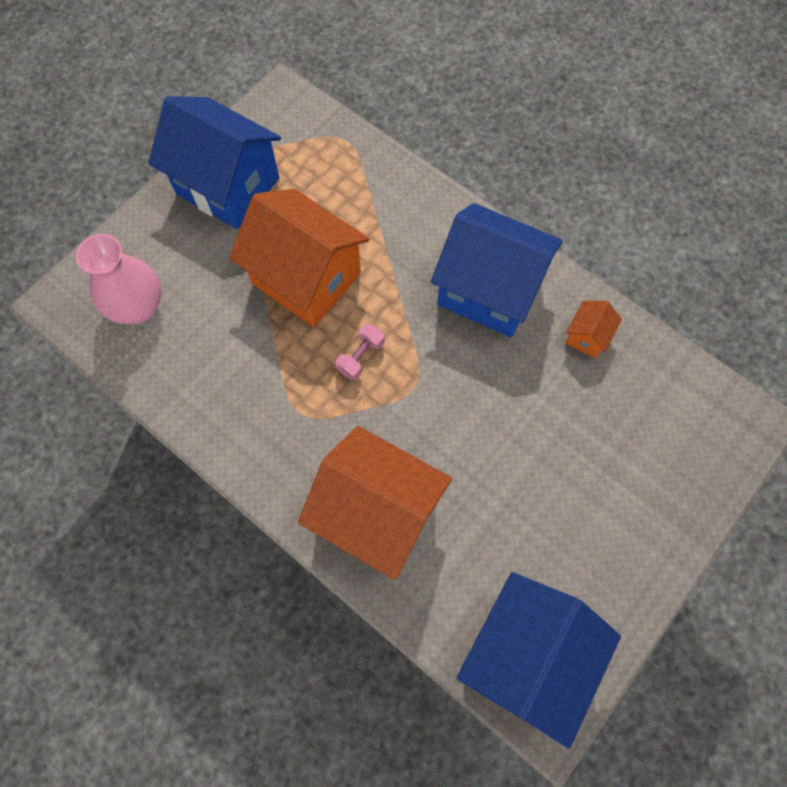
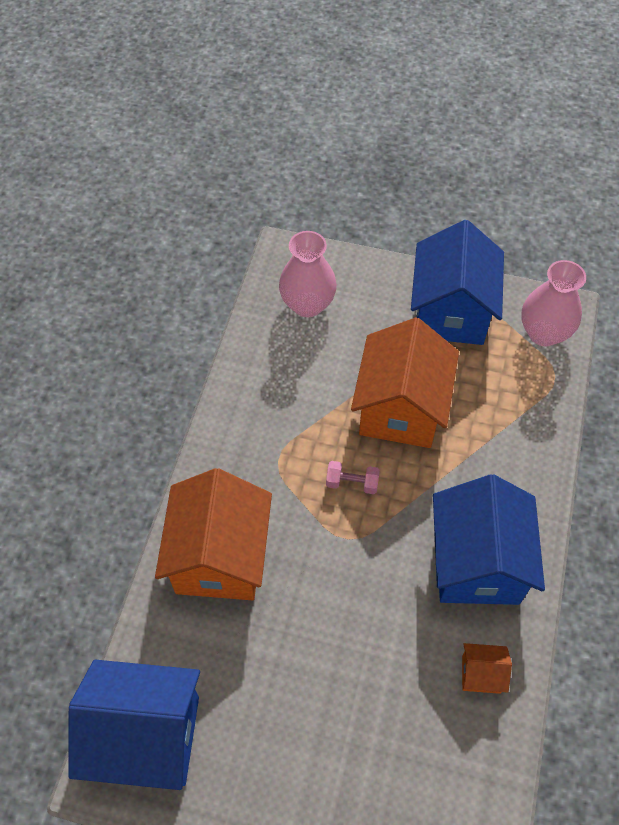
camera: 65 degrees right, 10 degrees down
(296, 124) = (543, 333): none -> pink vase

